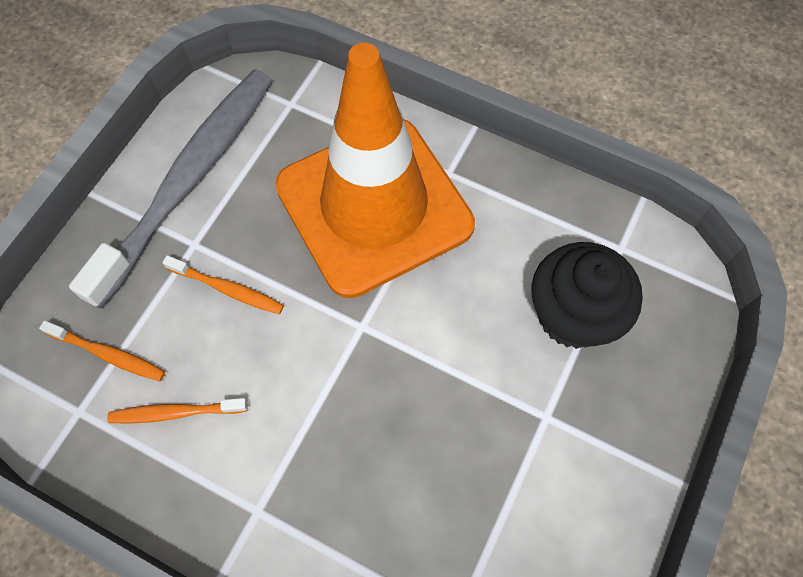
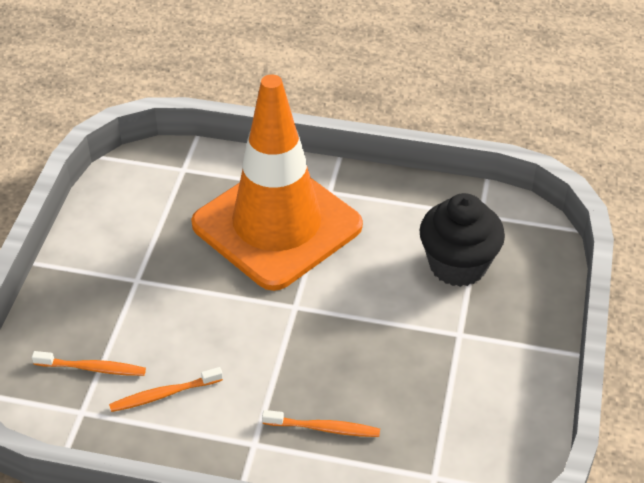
camera: 15 degrees left, 20 degrees down
(188, 180) = (116, 237): grey toothbrush -> none
(227, 289) = (176, 304): orange toothbrush -> orange toothbrush (324, 428)

